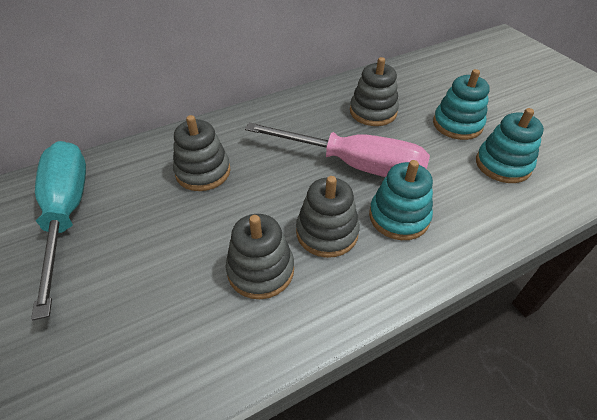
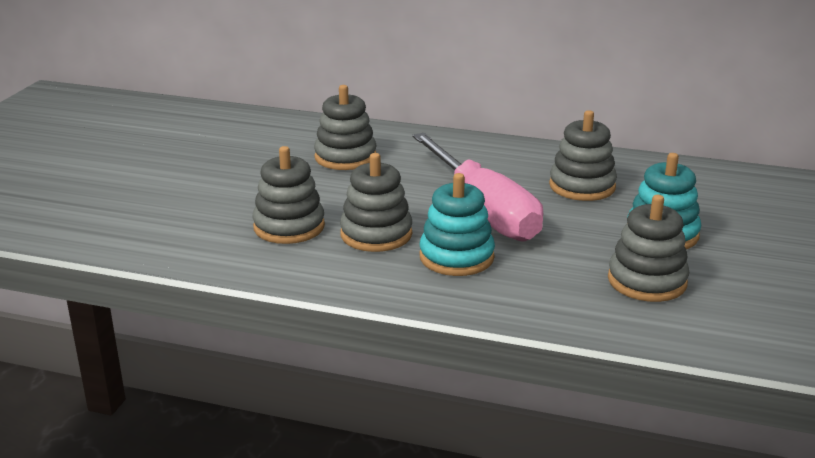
camera: 45 degrees right, 20 degrees down
(67, 214) = (216, 137): turquoise screwdriver -> none
(503, 165) = (647, 281): turquoise stacking toy -> grey stacking toy

